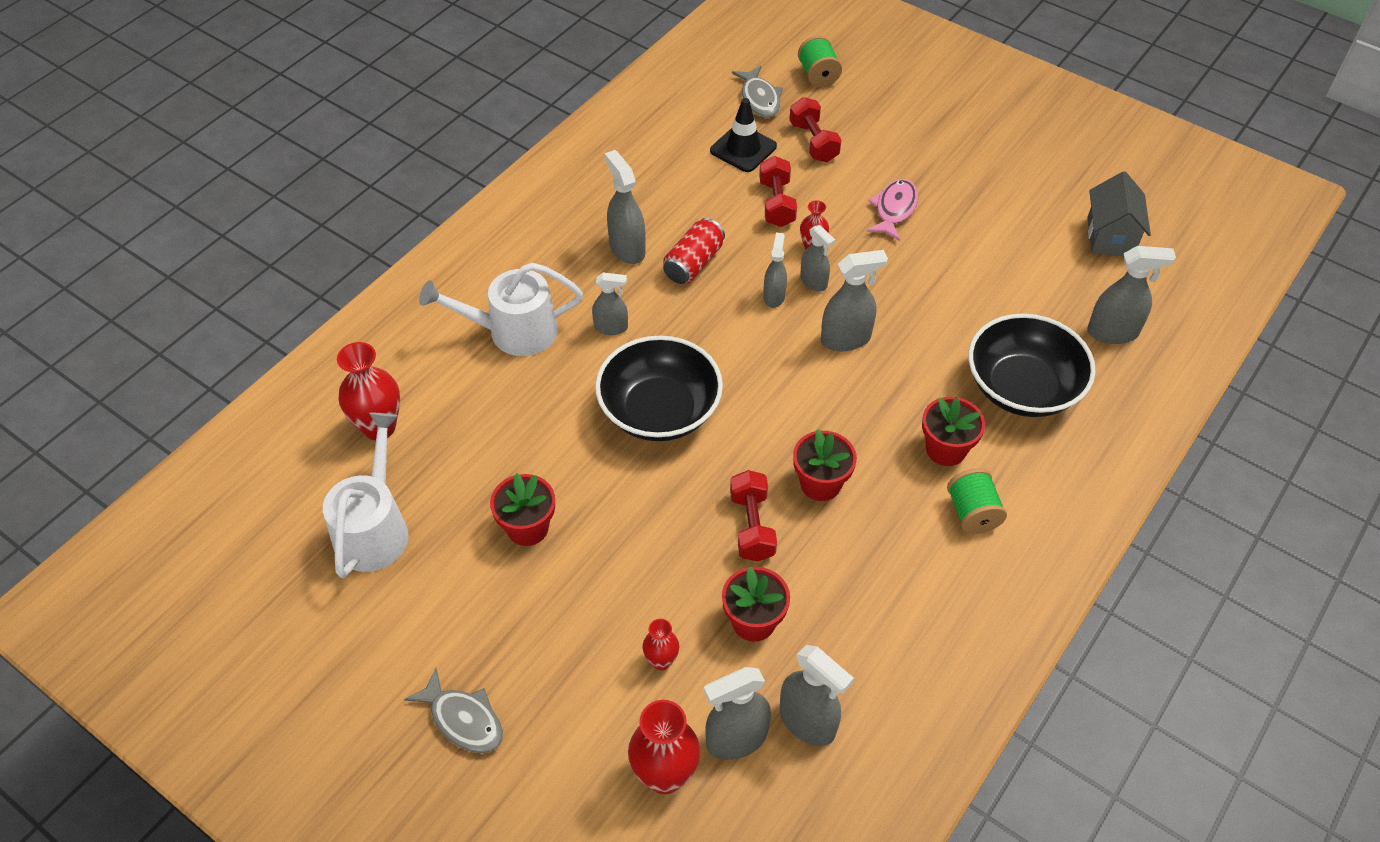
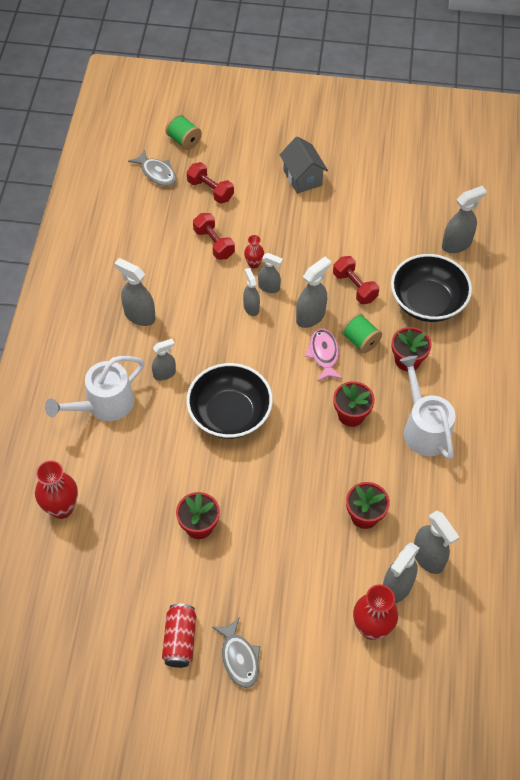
camera: 30 degrees left, 5 degrees up
(374, 527) = (104, 573): white watering can -> white watering can (424, 428)
(463, 719) = (239, 658): grey fish -> grey fish turned 60 degrees clockwise
(661, 661) = (328, 565): red vase -> none
(693, 263) = (188, 307): red can -> red can (180, 640)
(743, 149) = (169, 213): black traffic cone -> none
(752, 526) = (328, 460): red dumbbell -> red dumbbell (354, 287)
(807, 722) = (428, 557): grey spray bottle -> grey spray bottle turned 45 degrees clockwise
(894, 209) = (288, 217): pink fish -> pink fish (324, 354)
(972, 513) = (444, 392): green spool -> green spool (360, 340)
(1110, 236) = (421, 182): grey house -> grey house (302, 178)

